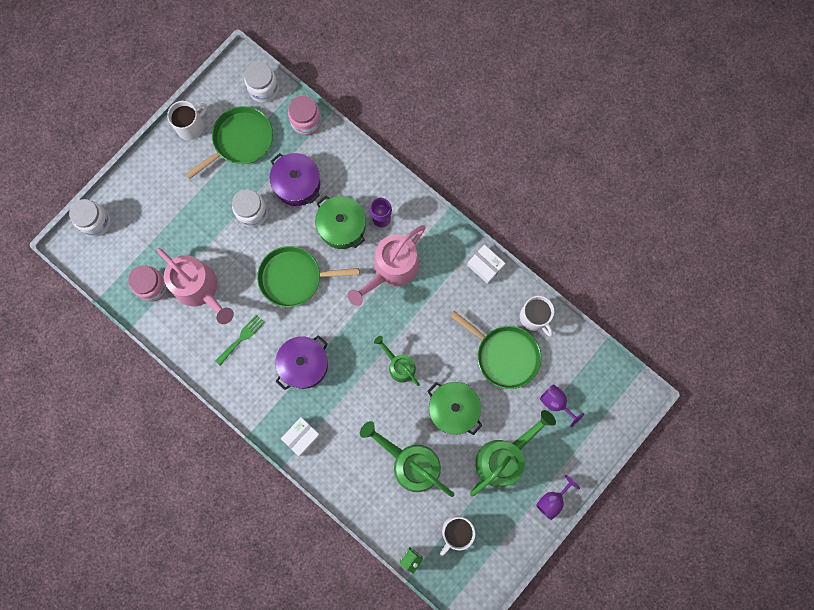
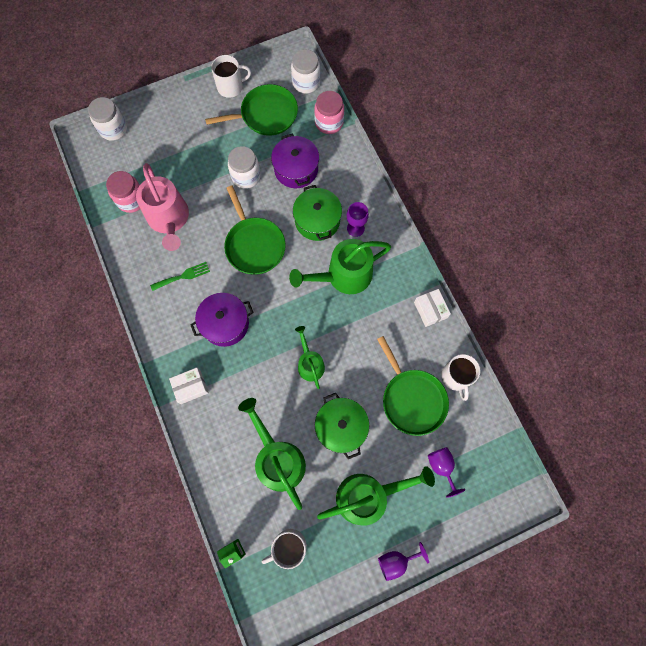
camera: 25 degrees right, 5 degrees down
(294, 278) = (254, 245): green pan -> green pan turned 135 degrees counterclockwise
(392, 269) = (344, 276): pink watering can -> green watering can

